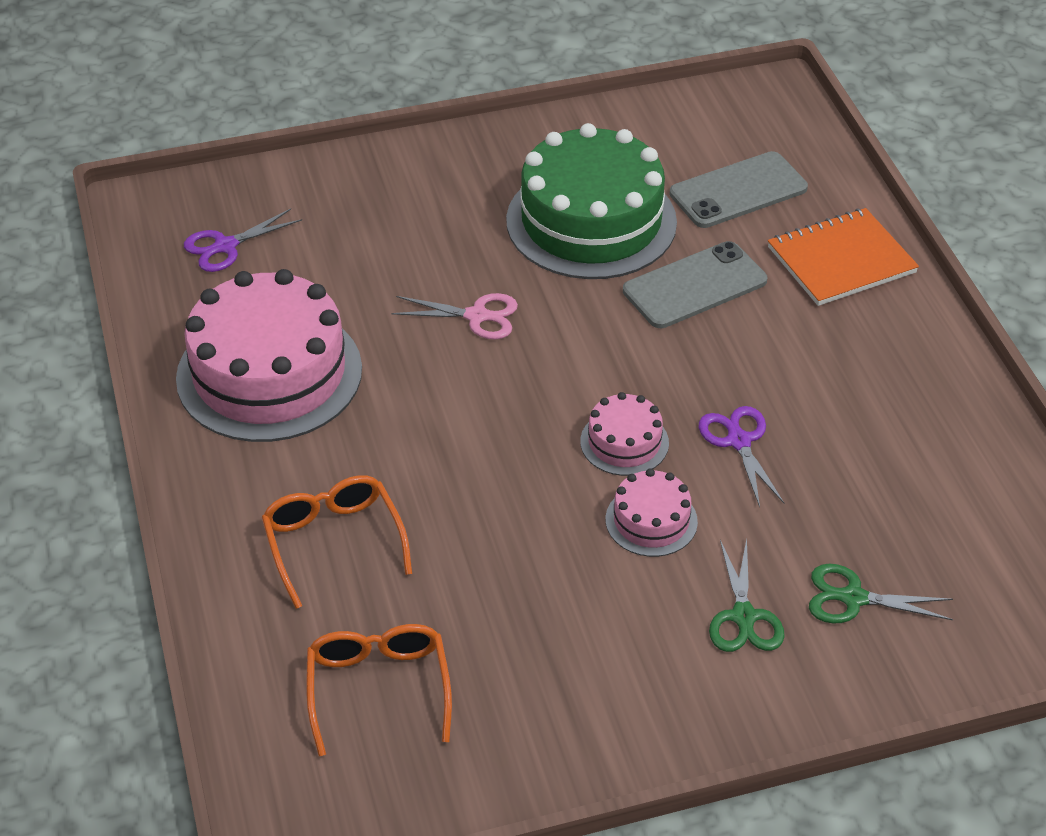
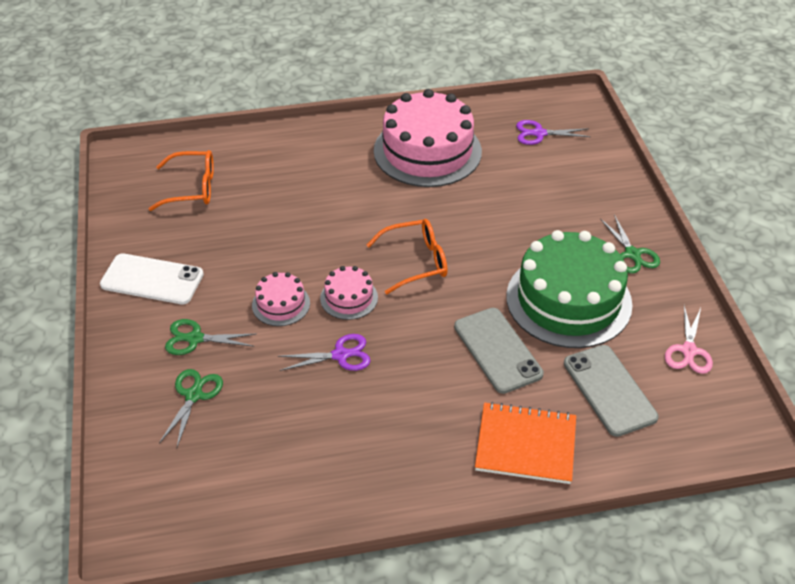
camera: 95 degrees right, 0 degrees up
(225, 246) = (539, 133): purple scissors -> purple scissors turned 60 degrees counterclockwise
(333, 542) = (294, 174): orange glasses -> orange glasses (416, 262)
(477, 316) = (471, 237): pink scissors -> pink scissors (689, 351)
(495, 162) = (632, 254): none -> green scissors
(624, 702) = (152, 279): none -> white phone
(841, 260) = (525, 445): orange notebook -> orange notebook turned 60 degrees counterclockwise

